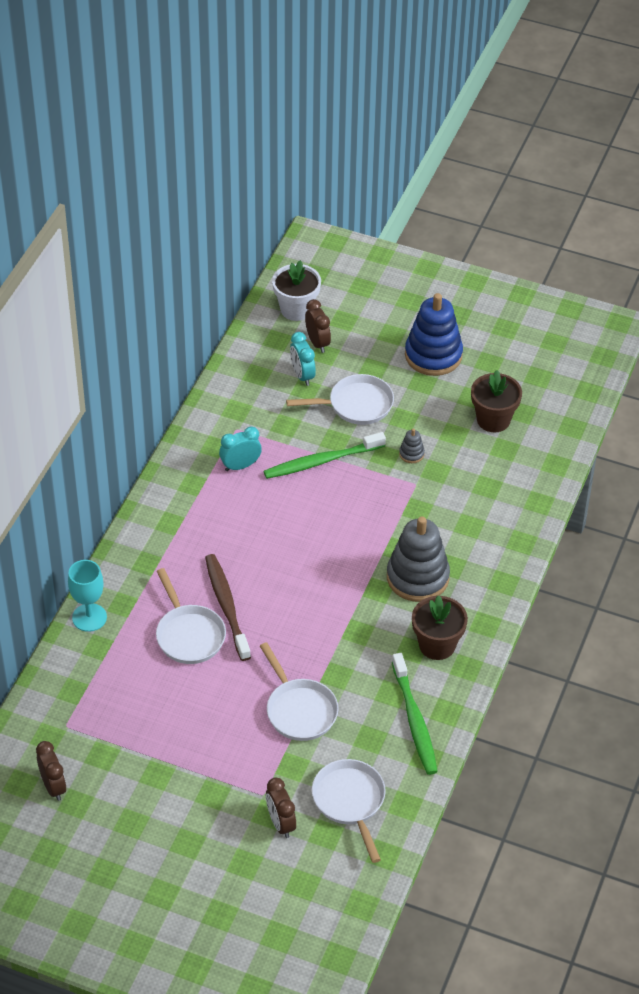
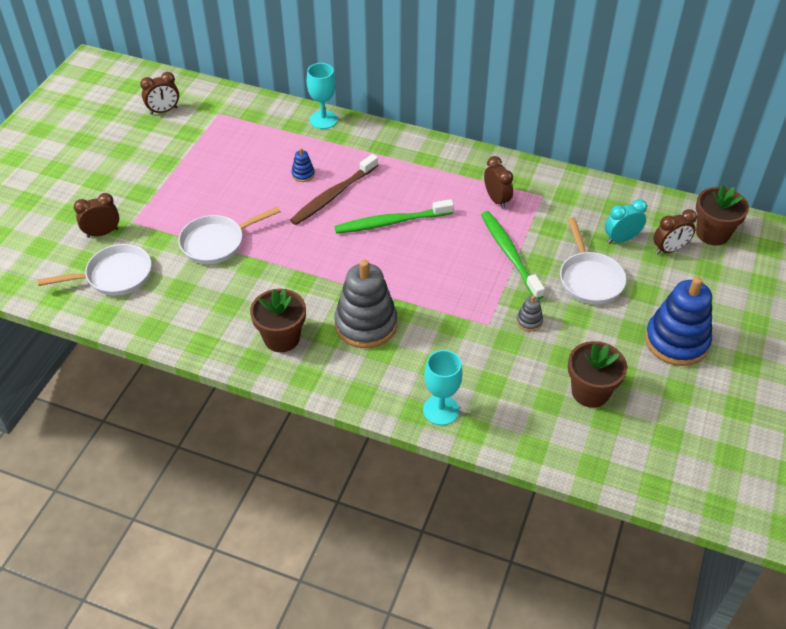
camera: 90 degrees right, 0 degrees up
(189, 635) = (303, 174): white pan -> blue stacking toy
(226, 606) = (333, 195): brown toothbrush -> brown toothbrush turned 150 degrees clockwise
(240, 466) = (496, 200): turquoise clock -> brown clock
(296, 309) = (712, 233): white flower pot -> brown flower pot
(414, 720) = (195, 320): green toothbrush -> green toothbrush (391, 222)
(519, 524) = (441, 410): none -> turquoise goblet

